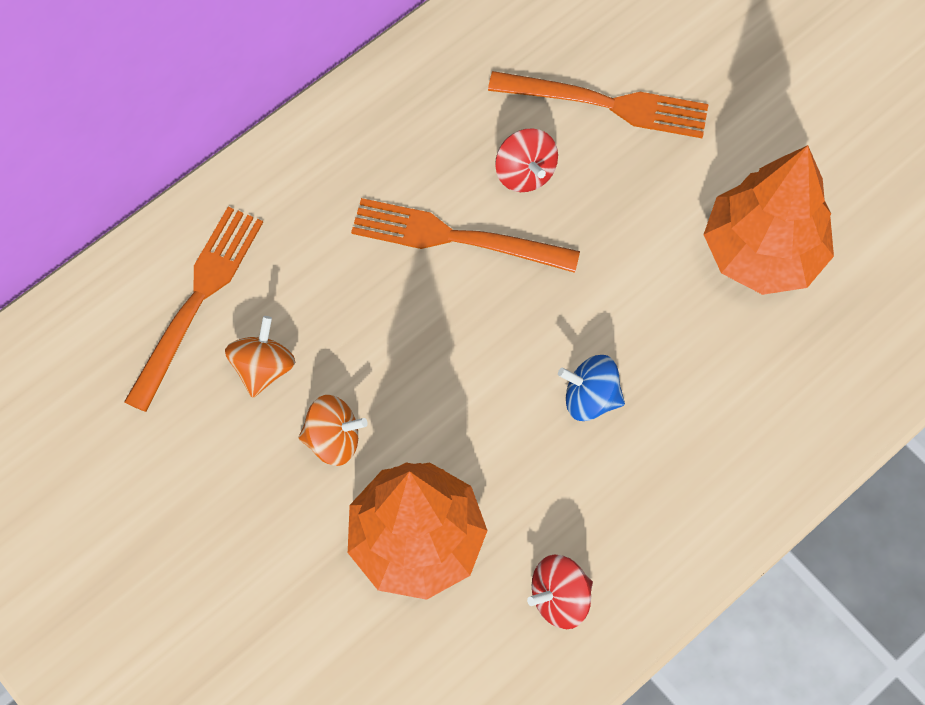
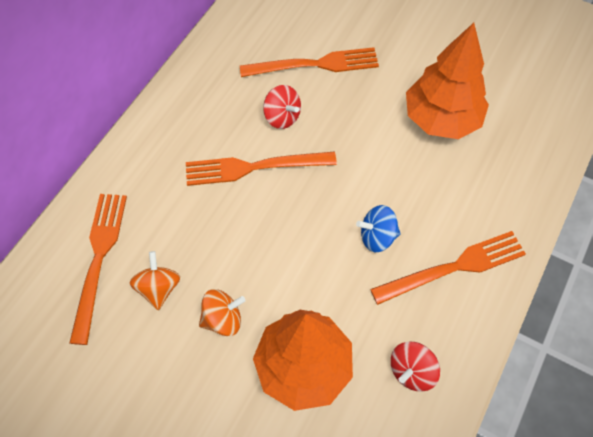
camera: 20 degrees left, 5 degrees down
(683, 478) = (455, 267): none -> orange fork

